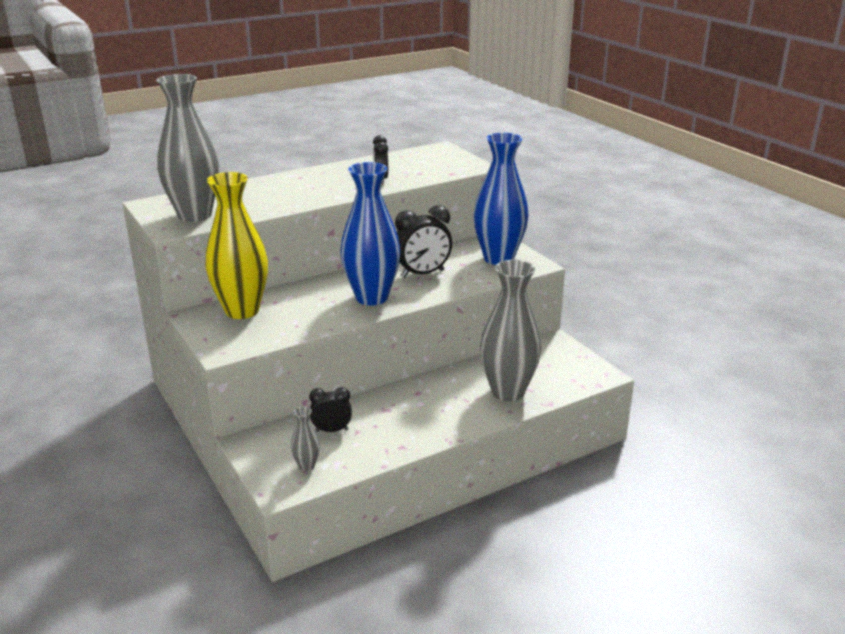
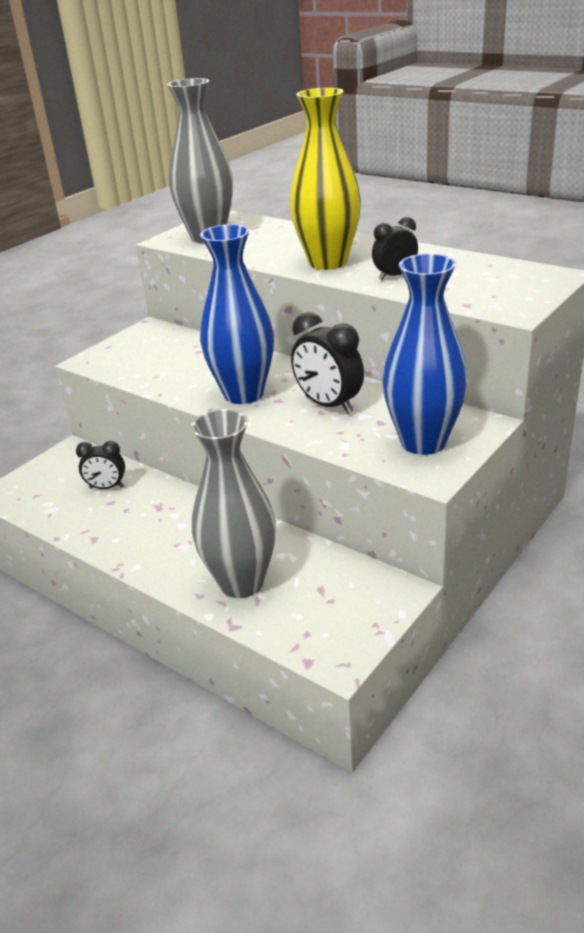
camera: 70 degrees right, 5 degrees up
(242, 311) = (170, 343): yellow vase -> yellow vase (328, 262)
(306, 466) = (43, 494): grey vase -> none
(332, 430) = (106, 487): black clock -> black clock turned 120 degrees clockwise

